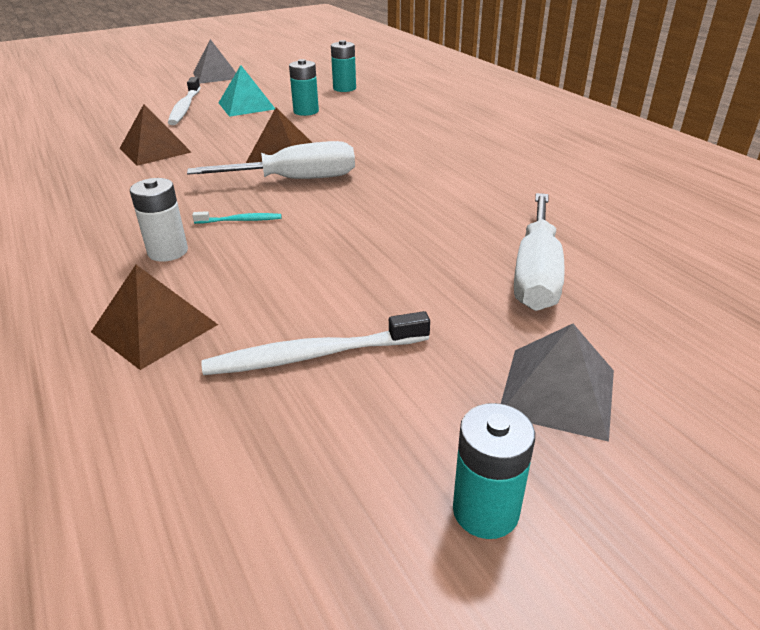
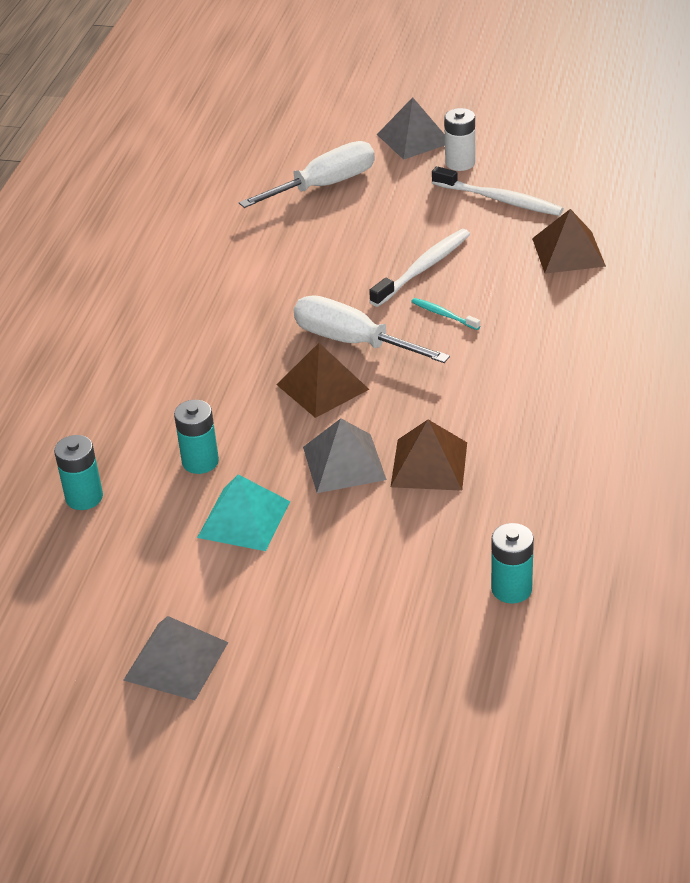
camera: 135 degrees left, 5 degrees up
(168, 251) = (519, 308): white battery -> white battery (460, 163)
(185, 108) = (316, 560): white toothbrush -> white toothbrush (423, 268)
(216, 135) = (344, 463): none -> grey pyramid
(485, 510) = (500, 123): turquoise battery -> turquoise battery (511, 589)

